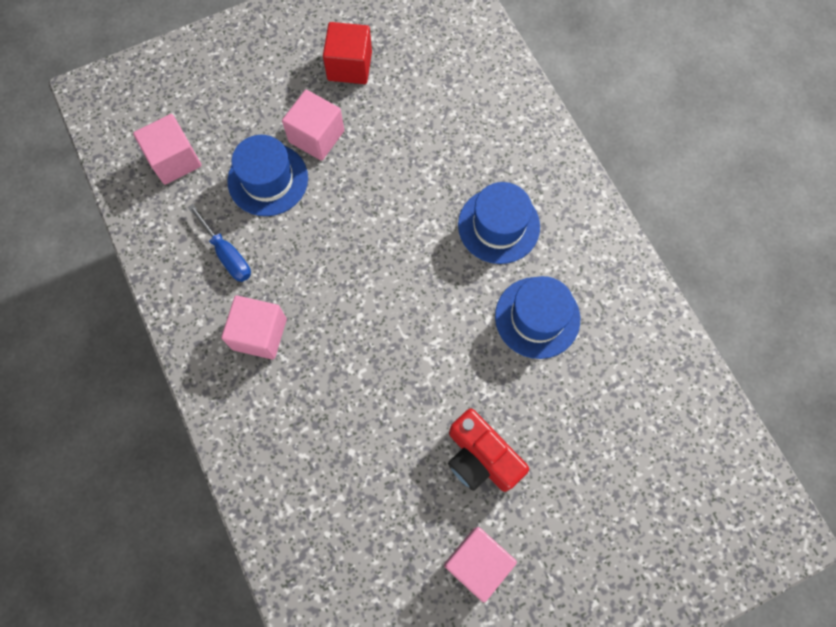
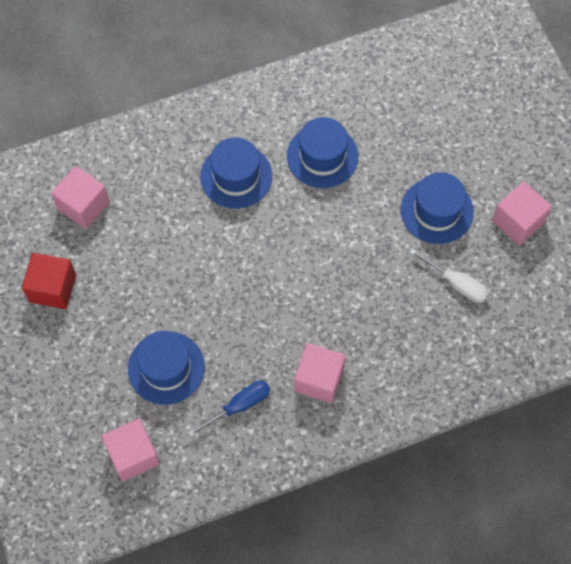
camera: 85 degrees left, 5 degrees down
(316, 136) = (126, 322): pink cube -> pink cube (83, 206)
(385, 486) = (457, 284): none -> white screwdriver
(480, 457) = (437, 211): red camera -> blue hat

